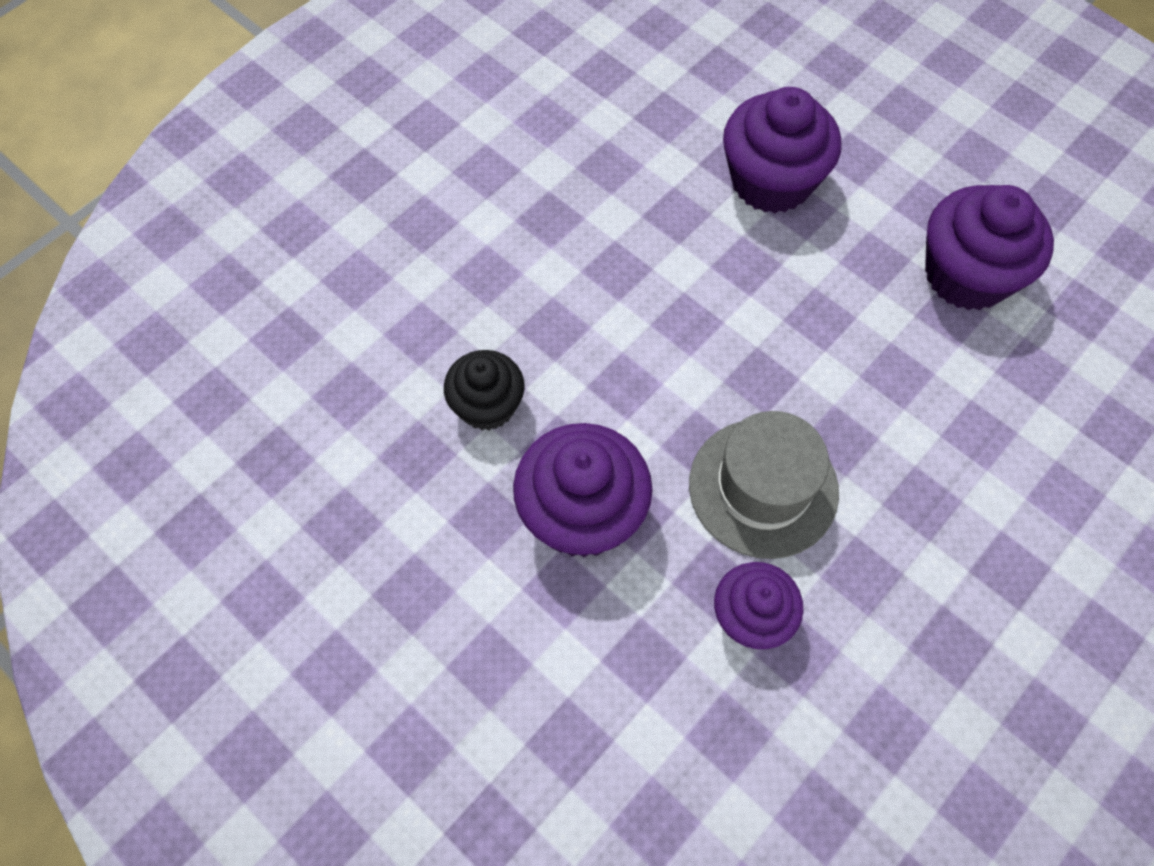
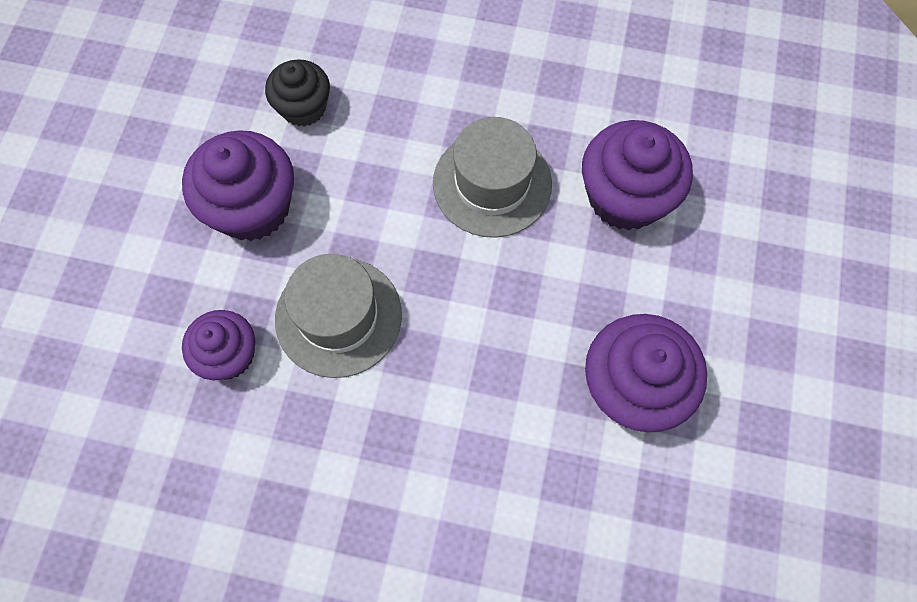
camera: 60 degrees right, 5 degrees up
(690, 279) = (492, 183): none -> grey hat

